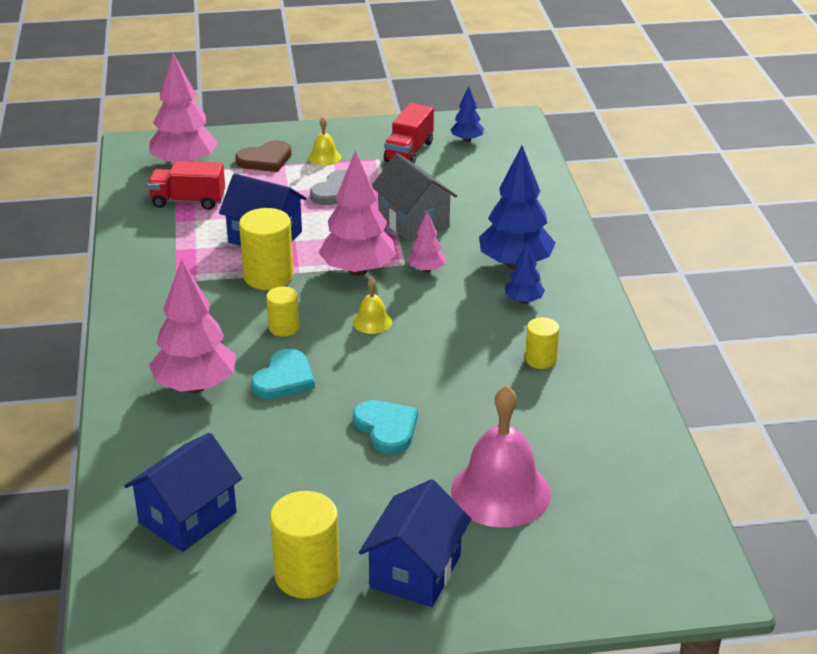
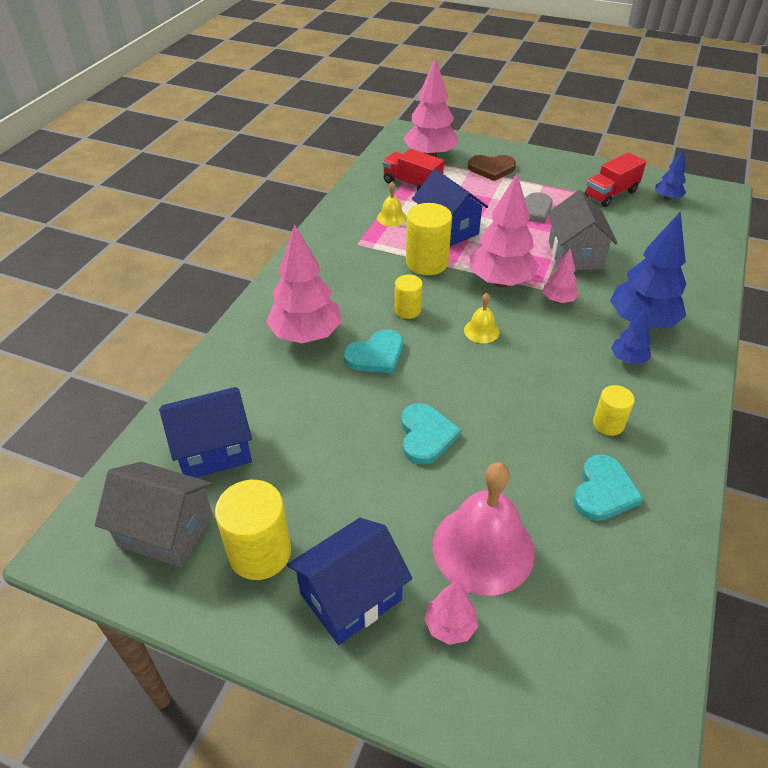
camera: 30 degrees right, 10 degrees up
(200, 597) = (165, 530): none -> grey house
(324, 157) = (538, 179): yellow bell -> yellow bell (391, 218)
(513, 555) = (450, 626): none -> pink tree
(570, 412) = (603, 491): none -> turquoise heart

